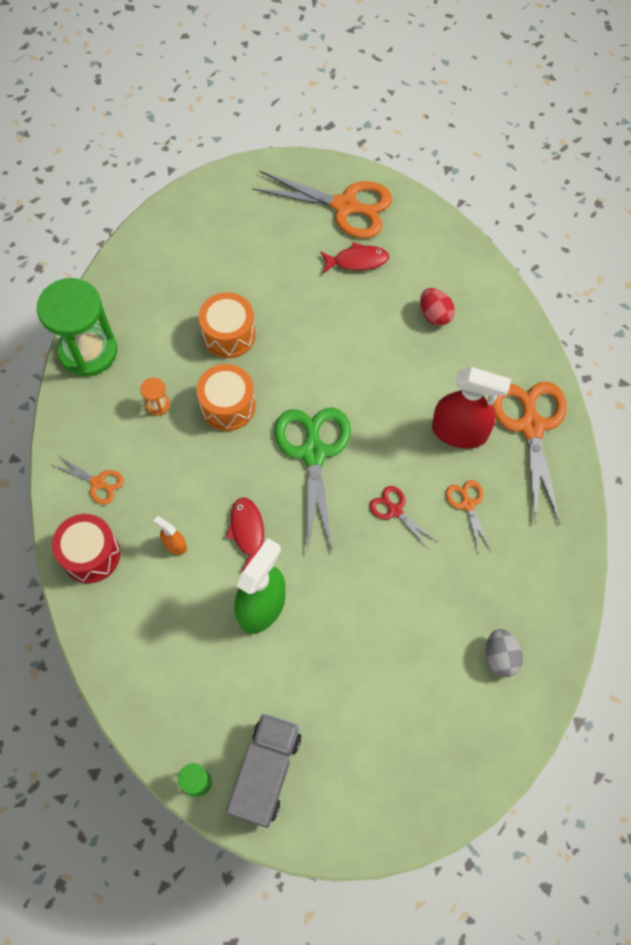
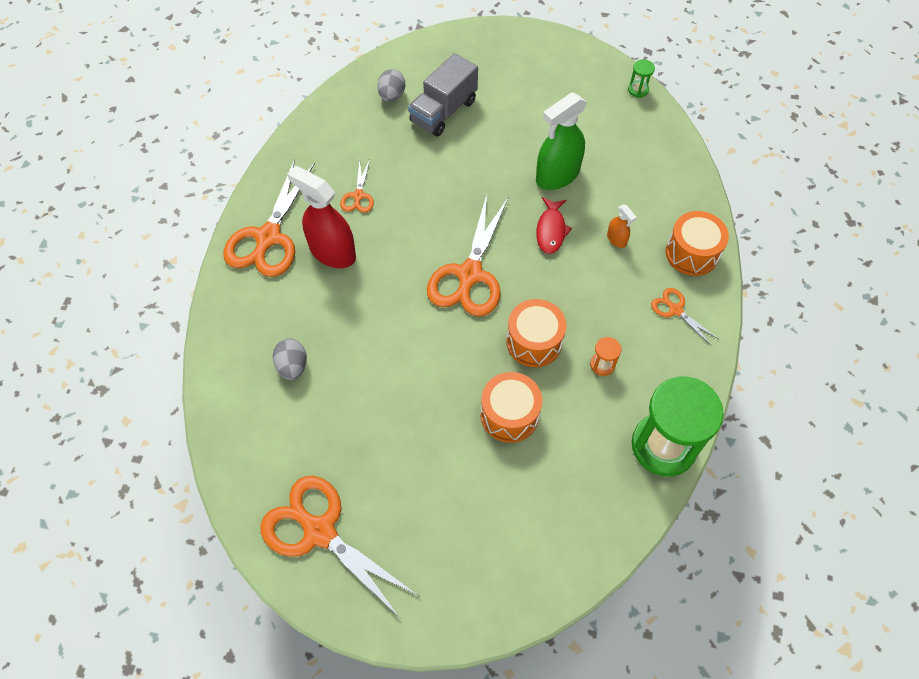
camera: 160 degrees left, 5 degrees down
(90, 554) = (692, 253): red drum -> orange drum
(266, 773) = (588, 82): grey truck -> grey truck (443, 111)
(313, 453) = (470, 275): green scissors -> orange scissors
(357, 261) = (340, 455): red fish -> none
(395, 510) = (420, 209): red scissors -> none
(435, 315) = (292, 366): red egg -> grey egg

